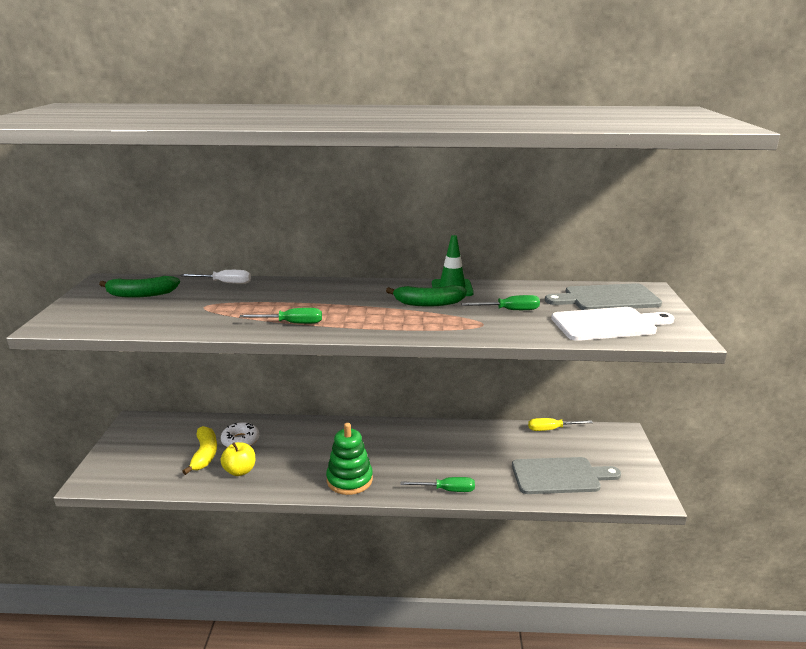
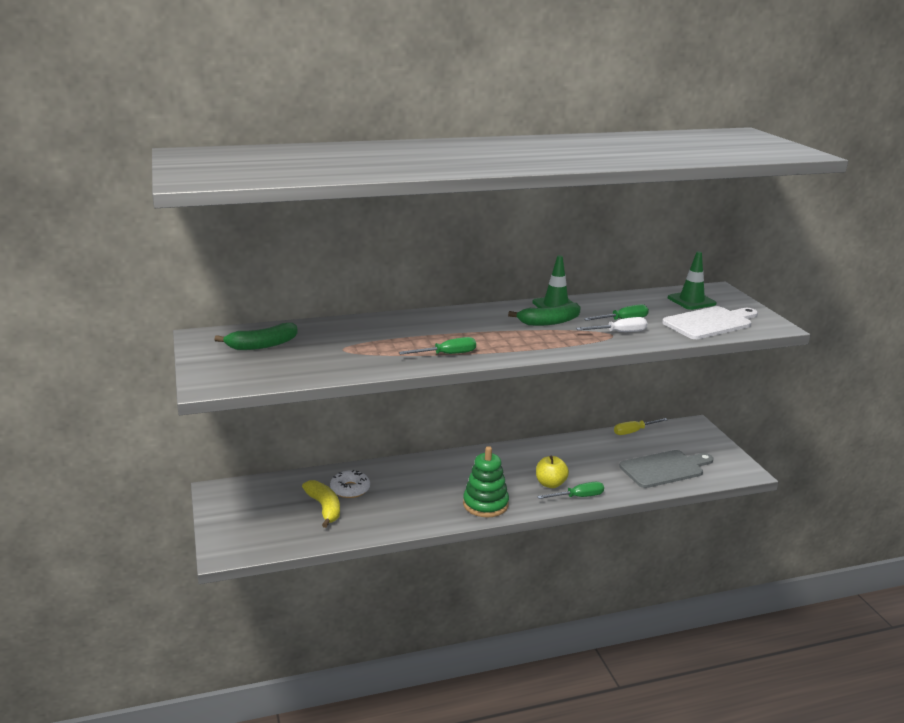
camera: 20 degrees left, 0 degrees up
(225, 283) = (334, 324): white screwdriver -> white screwdriver (619, 332)
(240, 471) = (374, 516): yellow apple -> yellow apple (550, 484)
(607, 298) = (691, 301): grey cutting board -> green traffic cone

